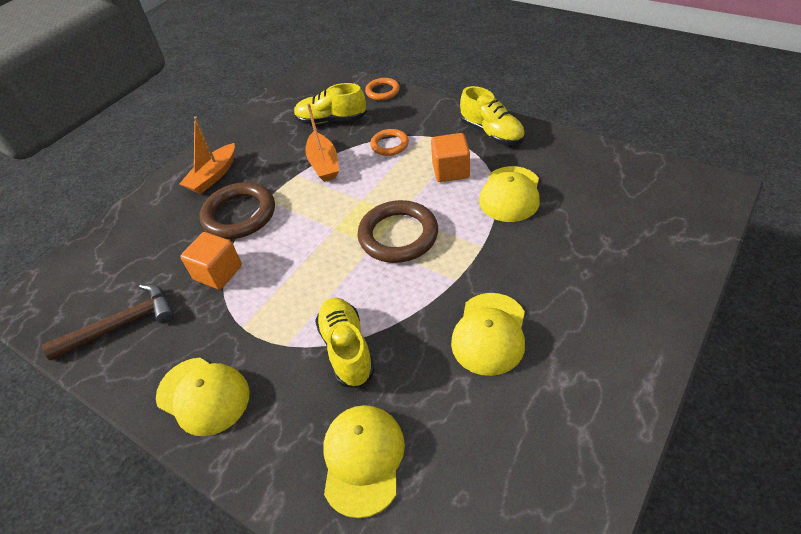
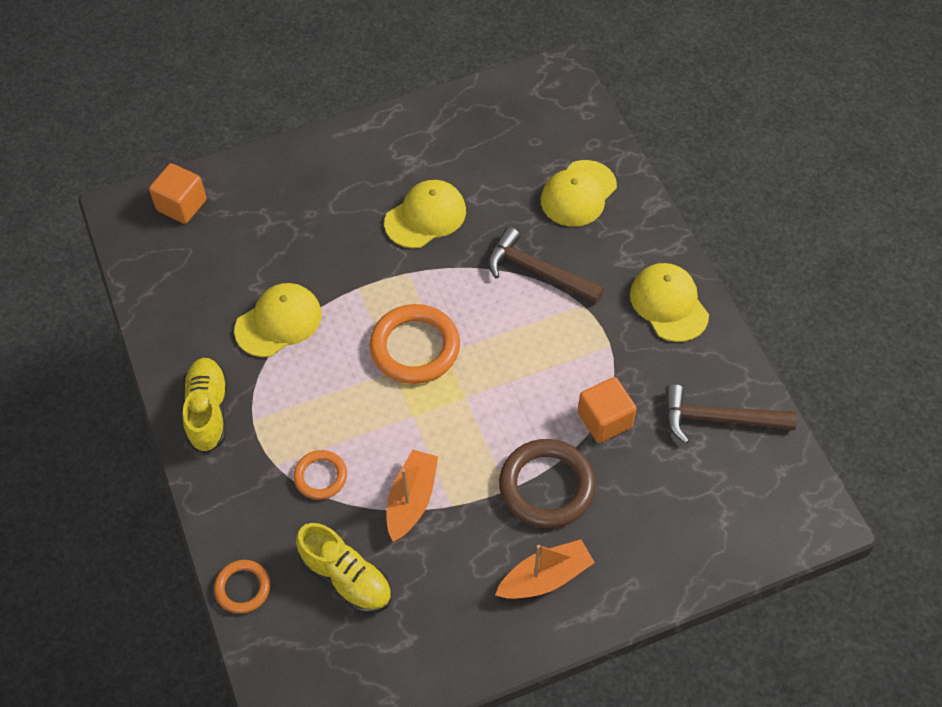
camera: 150 degrees left, 10 degrees up
(347, 349) = (537, 271): yellow shoe -> brown hammer
(398, 235) = (415, 347): brown ring -> orange ring
(451, 170) = (298, 390): orange cube -> orange cube (182, 205)

